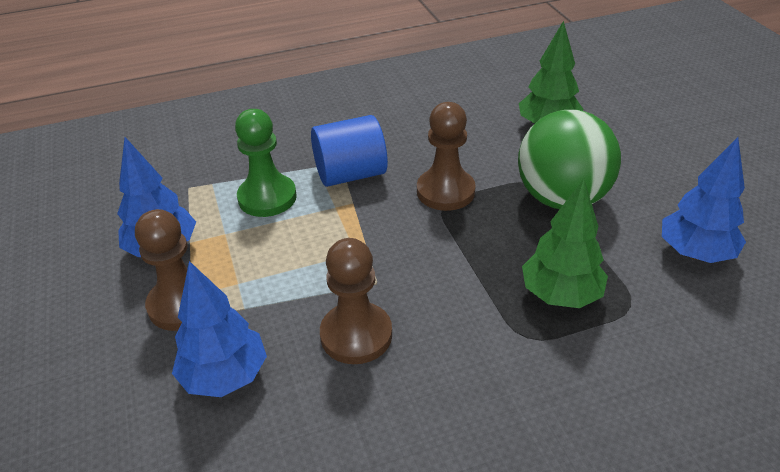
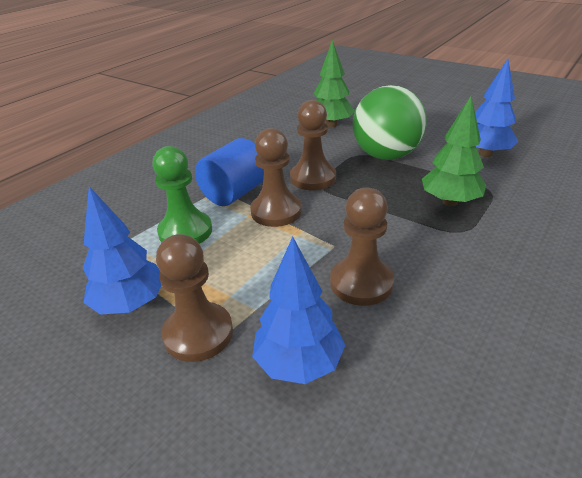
camera: 35 degrees left, 5 degrees down
(366, 215) = (276, 211): none -> brown pawn

